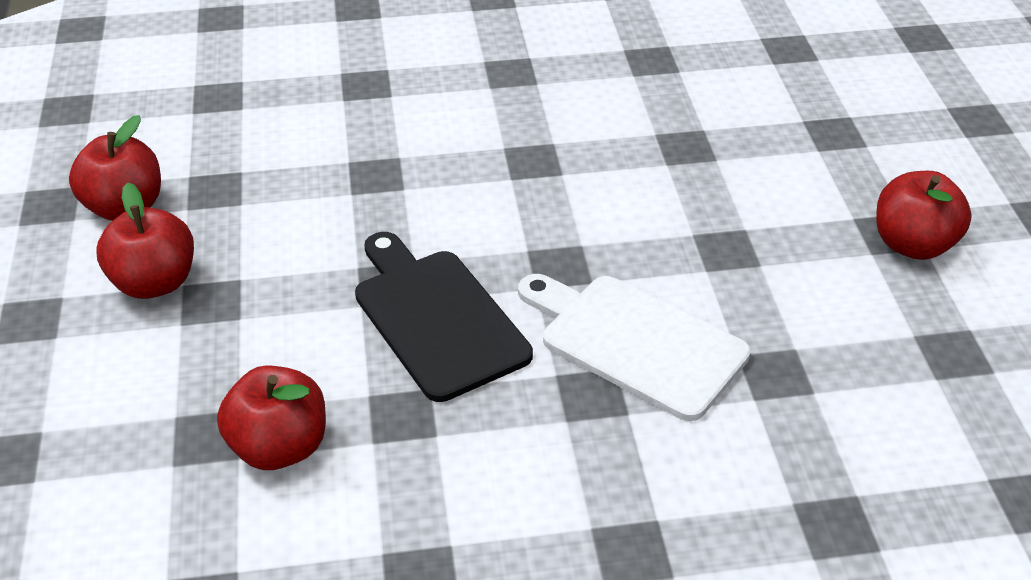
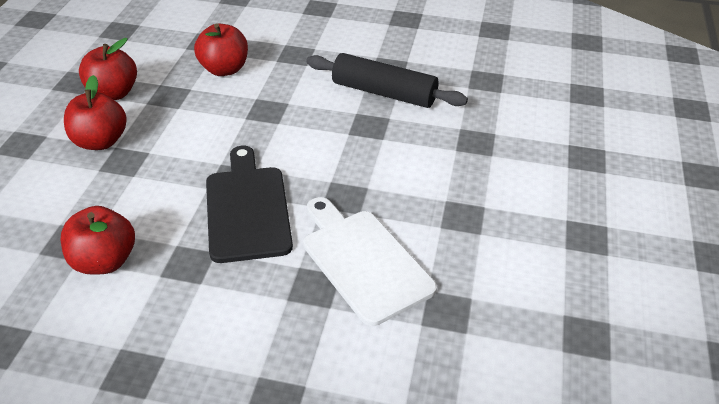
camera: 20 degrees right, 0 degrees up
(525, 110) = (384, 93): none -> black rolling pin
(913, 244) = (600, 250): red apple -> red apple (224, 69)

